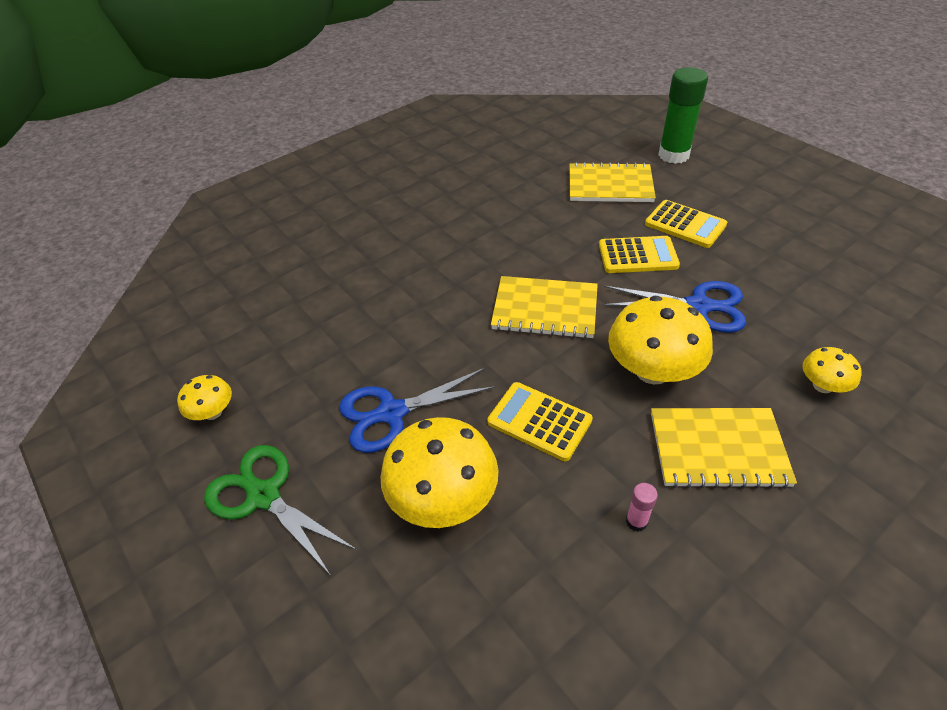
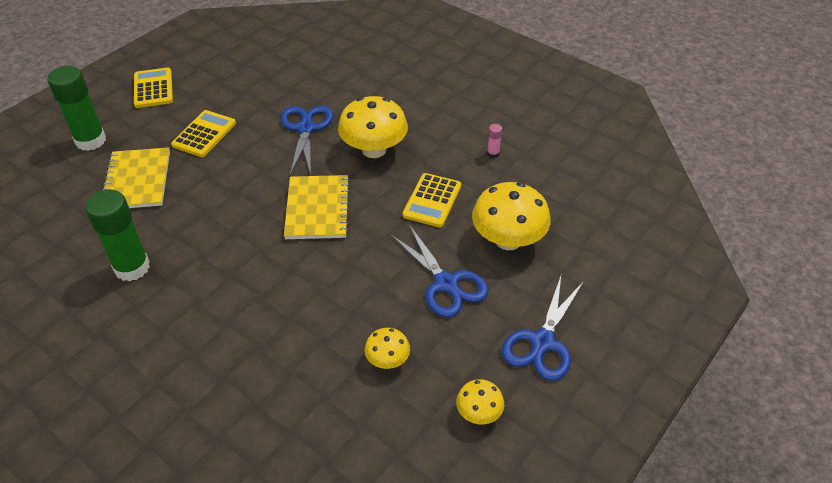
camera: 105 degrees left, 0 degrees up
(264, 496) = (542, 342): green scissors -> blue scissors
(492, 189) = (132, 268): none -> green glue stick
(638, 255) = (246, 160): yellow calculator -> yellow calculator (153, 88)
(718, 449) = (432, 123): yellow notebook -> none
(822, 385) = (372, 81): yellow mushroom -> yellow mushroom (387, 360)

